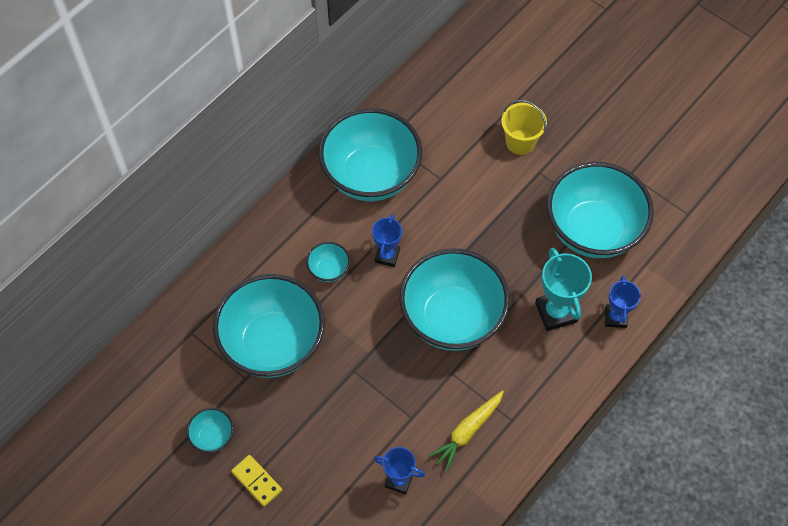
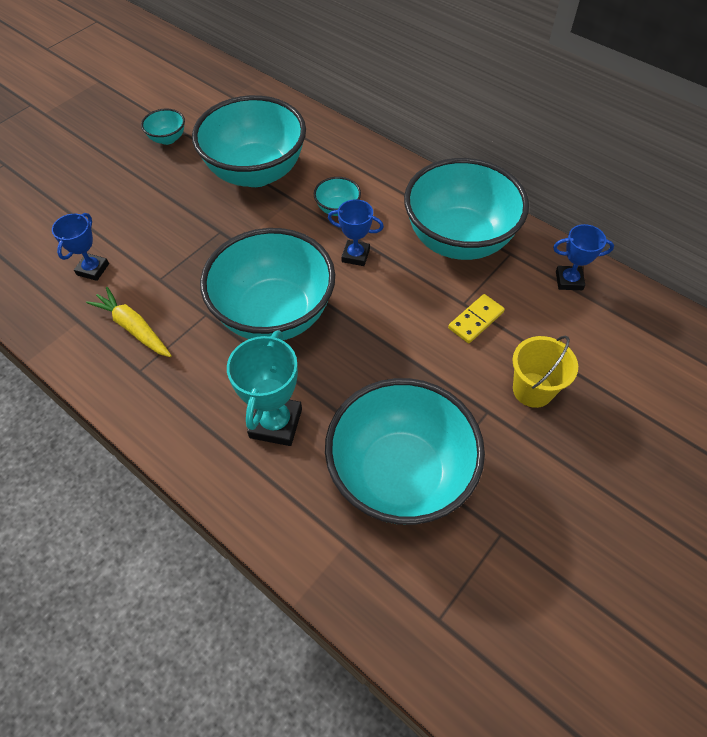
camera: 90 degrees right, 5 degrees down
(257, 481) = (118, 168): yellow domino -> yellow domino (476, 320)
(556, 312) = (276, 423): turquoise trophy -> turquoise trophy turned 60 degrees counterclockwise
(615, 317) = (264, 497): blue trophy -> blue trophy (569, 280)

